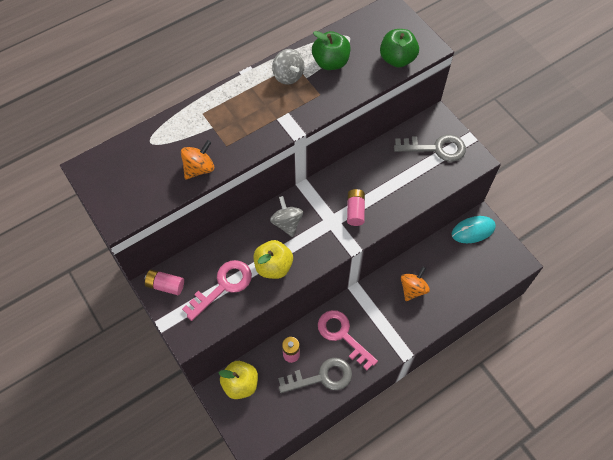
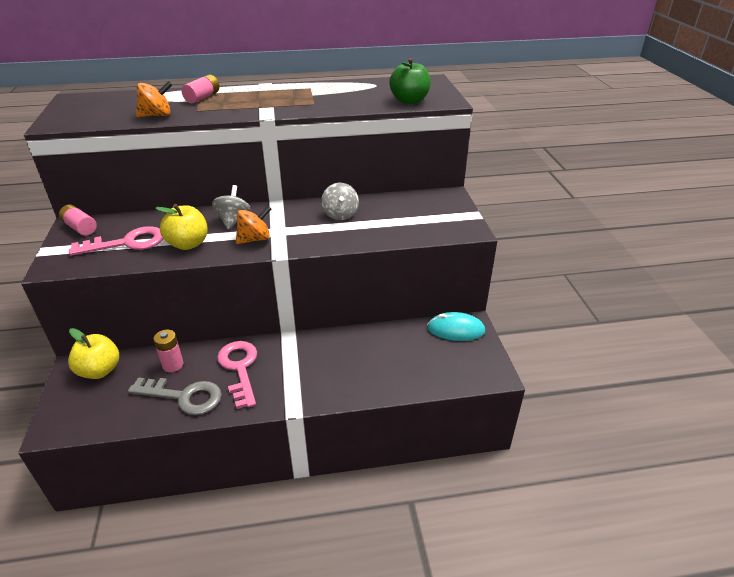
camera: 25 degrees right, 25 degrees down
(288, 76) = (297, 91): grey spinning top -> grey spinning top (340, 215)
(330, 62) = (344, 92): green apple -> none
(355, 211) = (307, 230): pink battery -> pink battery (202, 97)
(413, 289) = (349, 356): orange spinning top -> orange spinning top (255, 239)
(436, 148) = (431, 212): grey key -> none

